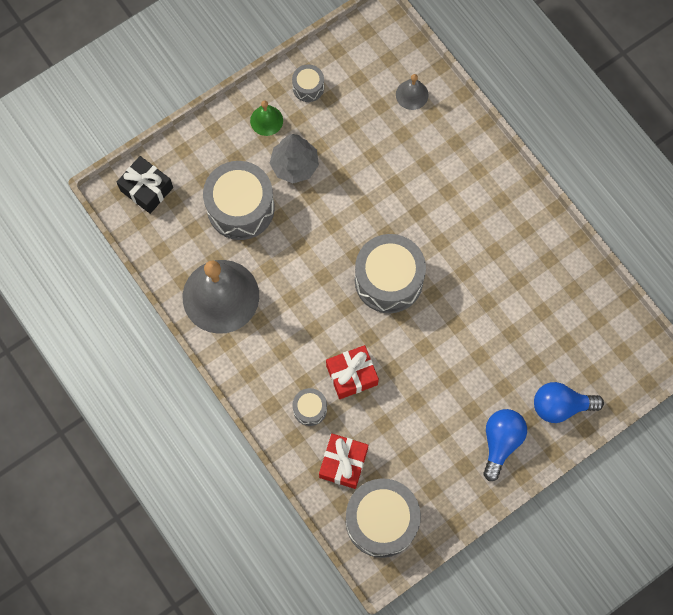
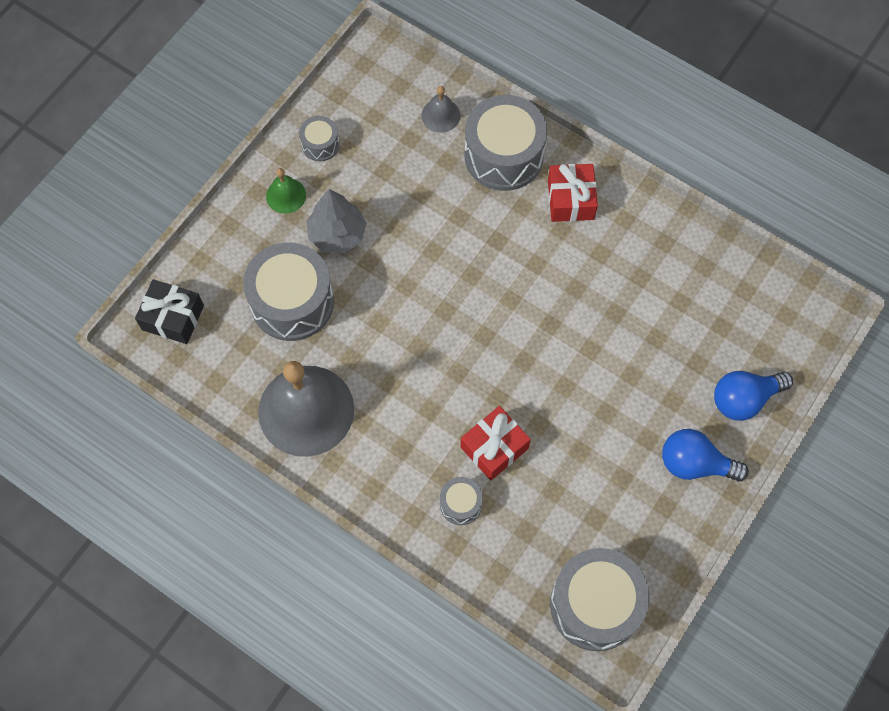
camera: 20 degrees left, 5 degrees down
(343, 463) = (524, 553): red gift -> red gift (570, 200)
(388, 280) = (494, 326): grey drum -> grey drum (504, 155)
(501, 442) = (695, 464): blue light bulb -> blue light bulb turned 75 degrees counterclockwise

